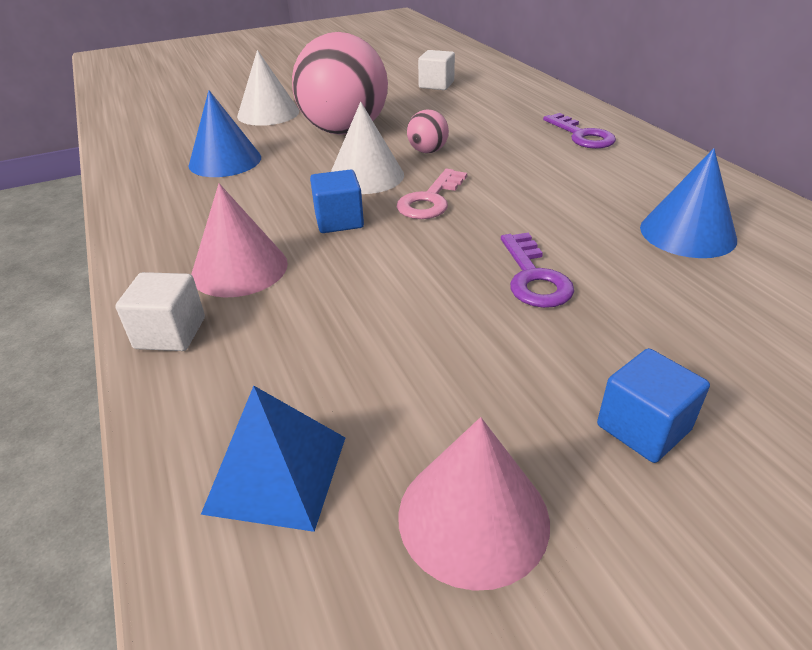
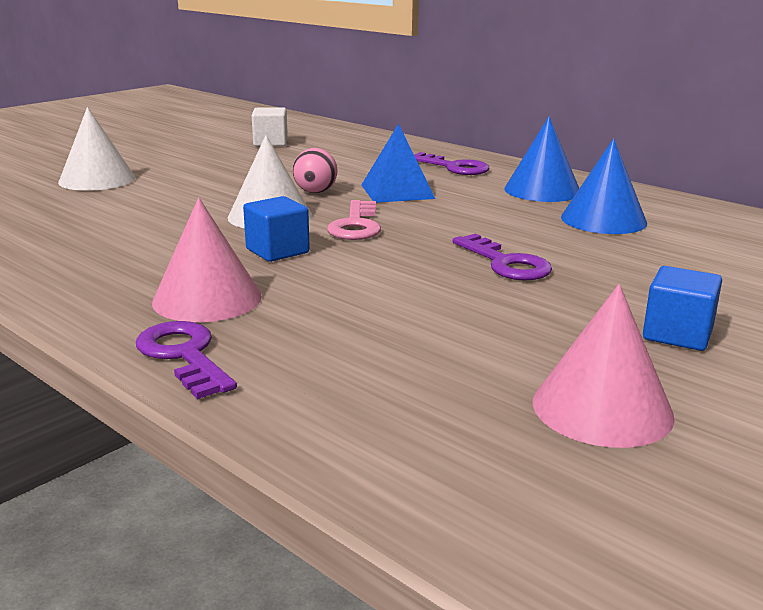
camera: 25 degrees left, 15 degrees down
(170, 333) = (184, 355): white cube -> purple key
(225, 161) = (88, 222): blue cone -> blue cone (542, 190)
(276, 473) = (408, 422): blue pyramid -> blue pyramid (397, 191)
(344, 131) = (206, 185): pink ball -> none

